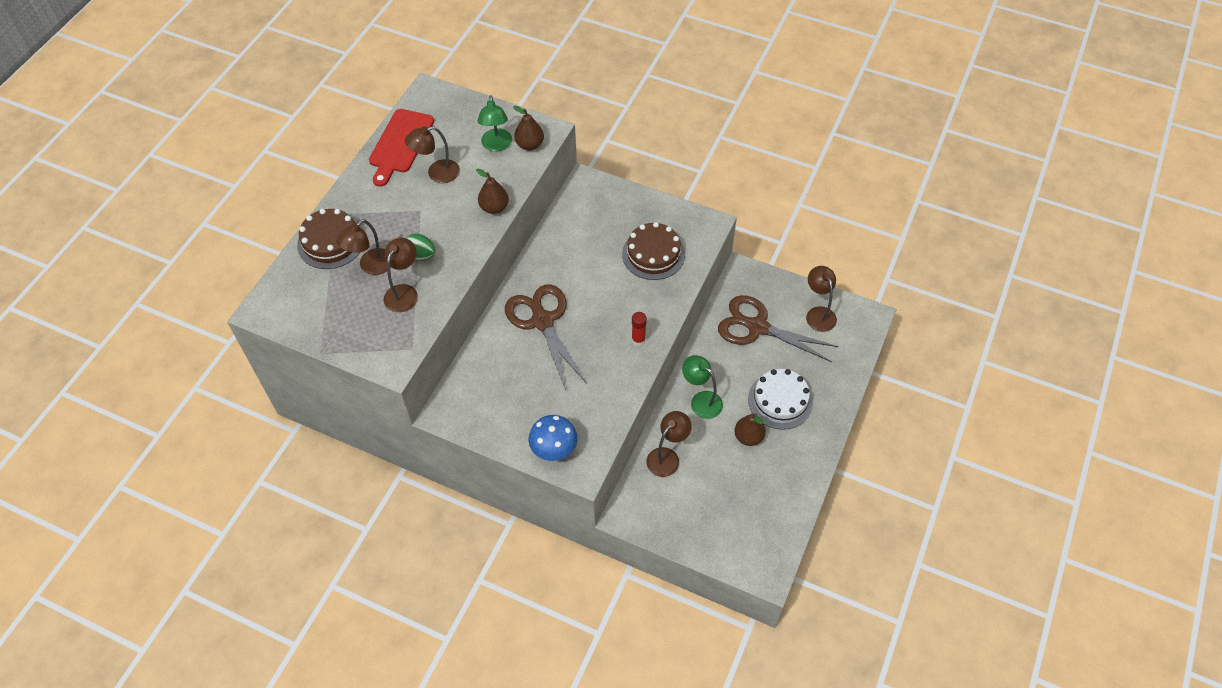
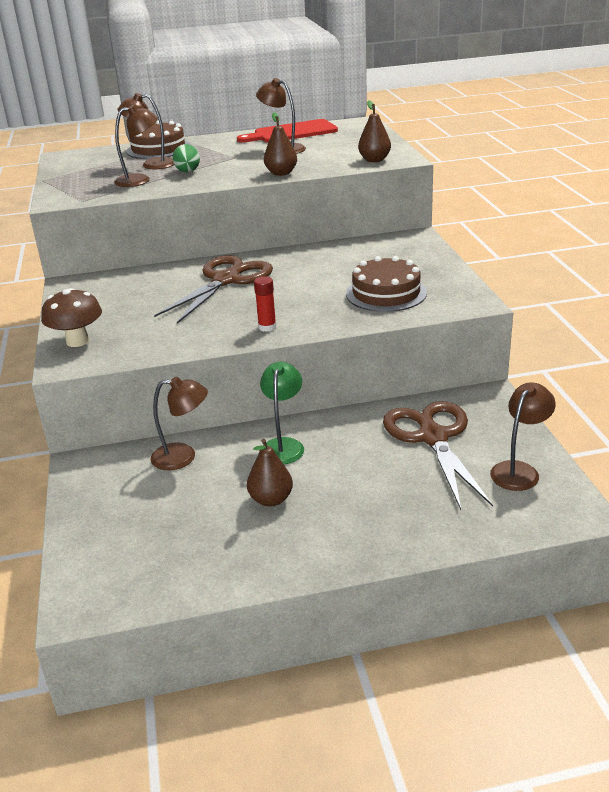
camera: 55 degrees right, 25 degrees down
(496, 145) = (350, 153): green lamp -> none
(554, 450) = (77, 341): blue mushroom -> brown mushroom
(780, 401) = (352, 499): white cake -> none

